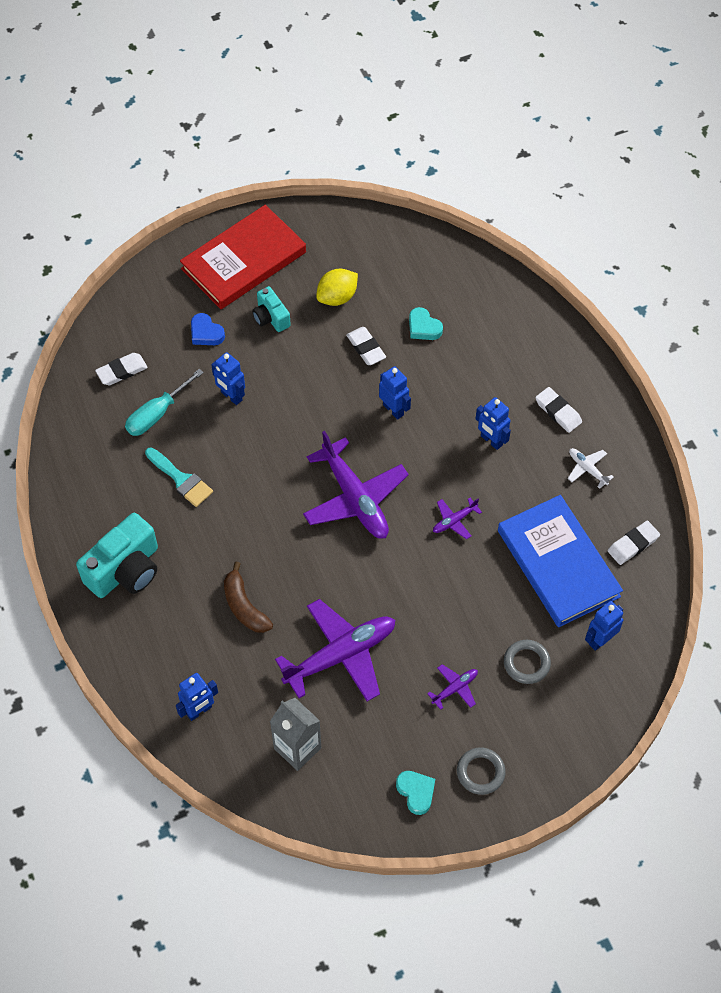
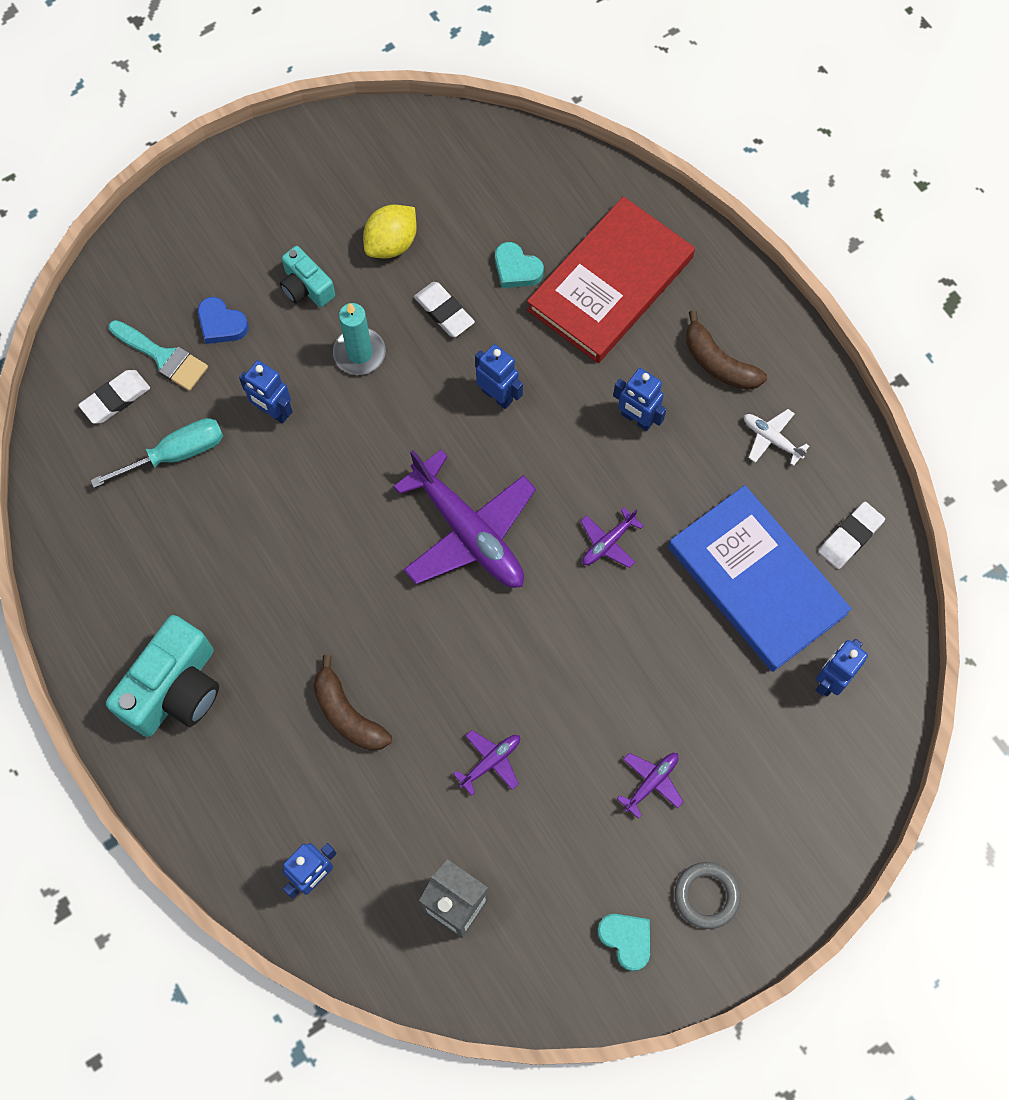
camera: 10 degrees left, 10 degrees up
(157, 414) = (176, 454): turquoise screwdriver -> turquoise screwdriver turned 150 degrees counterclockwise
(181, 479) = (227, 544): turquoise brush -> turquoise brush (163, 357)
(244, 261) = (254, 209): red book -> red book (610, 284)
(300, 366) = (359, 353): none -> turquoise candle
(341, 655) = (490, 762): purple plane -> purple plane, size x0.44
(526, 663) = (740, 730): grey ring -> none
(558, 412) = (718, 363): white eraser -> brown banana

